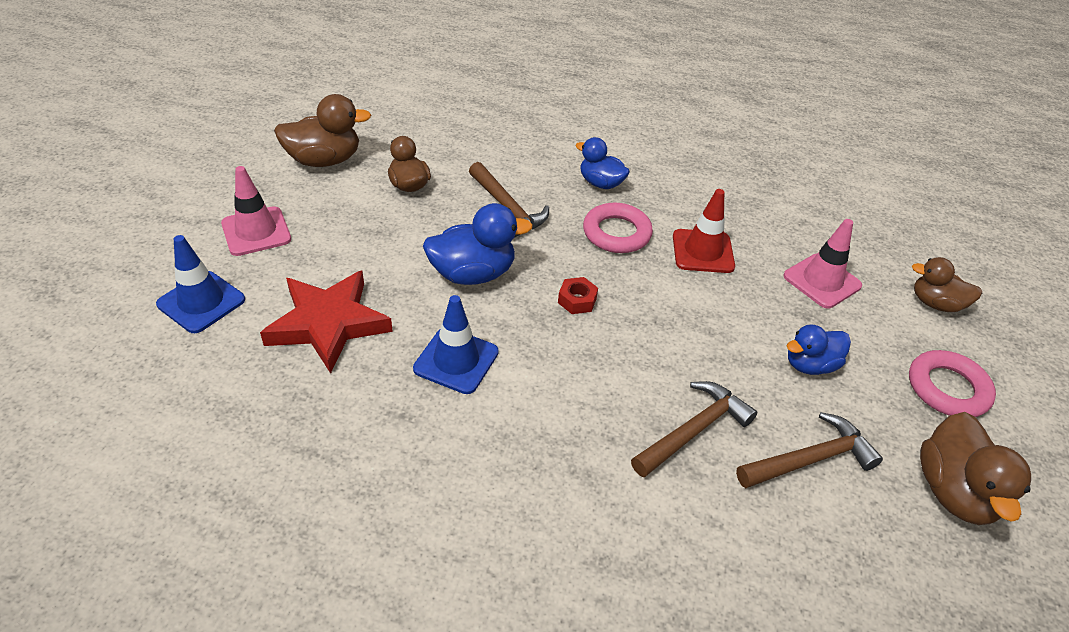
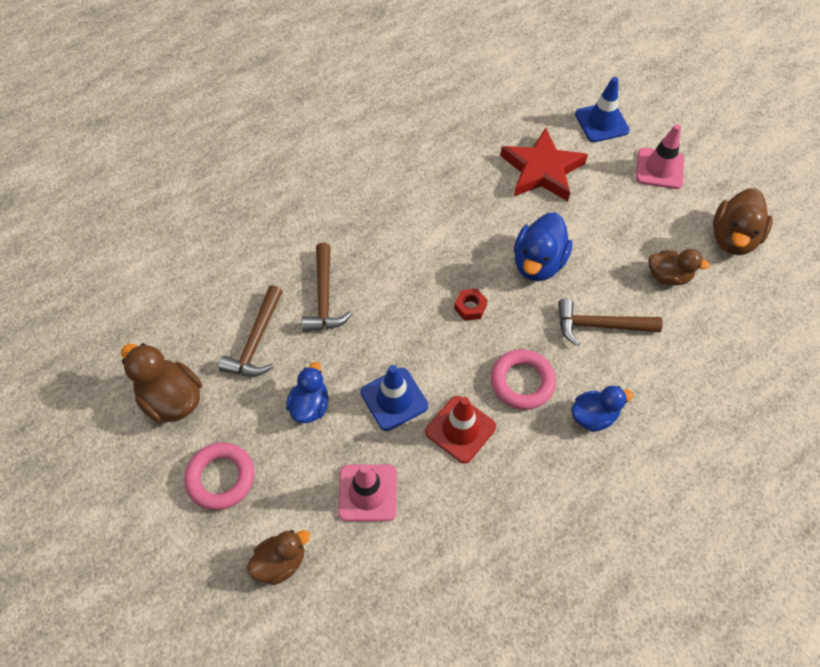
camera: 130 degrees right, 15 degrees up
(456, 360) = (466, 214): blue traffic cone -> blue traffic cone (394, 399)

